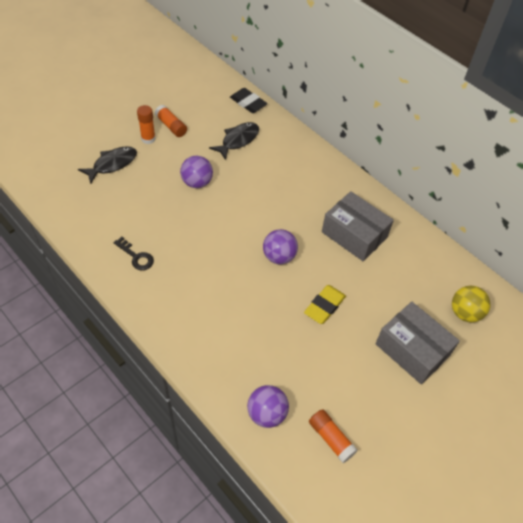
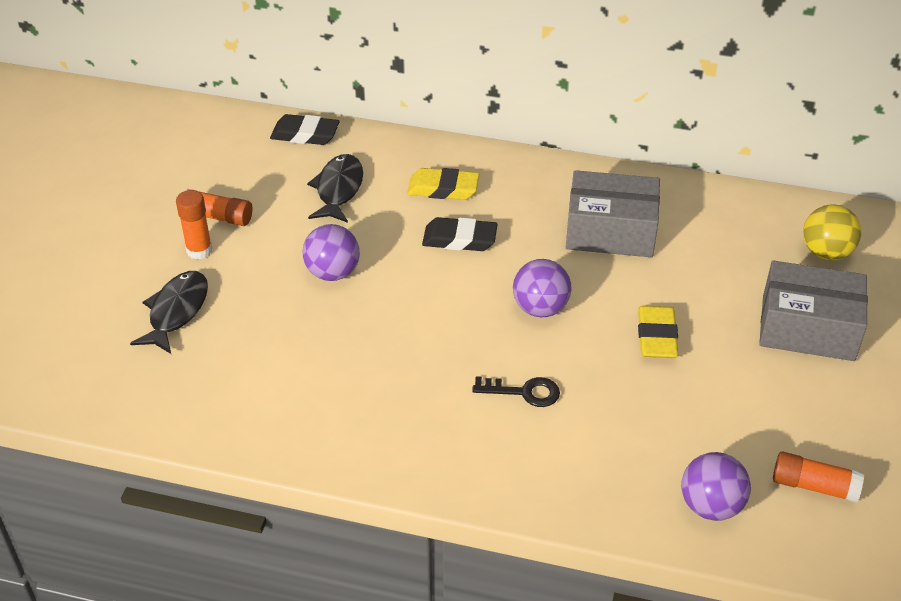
camera: 30 degrees left, 10 degrees down
(136, 257) = (340, 415): black key -> black key (524, 392)
(272, 197) = (459, 239): none -> black eraser
(289, 166) = (443, 189): none -> yellow eraser

